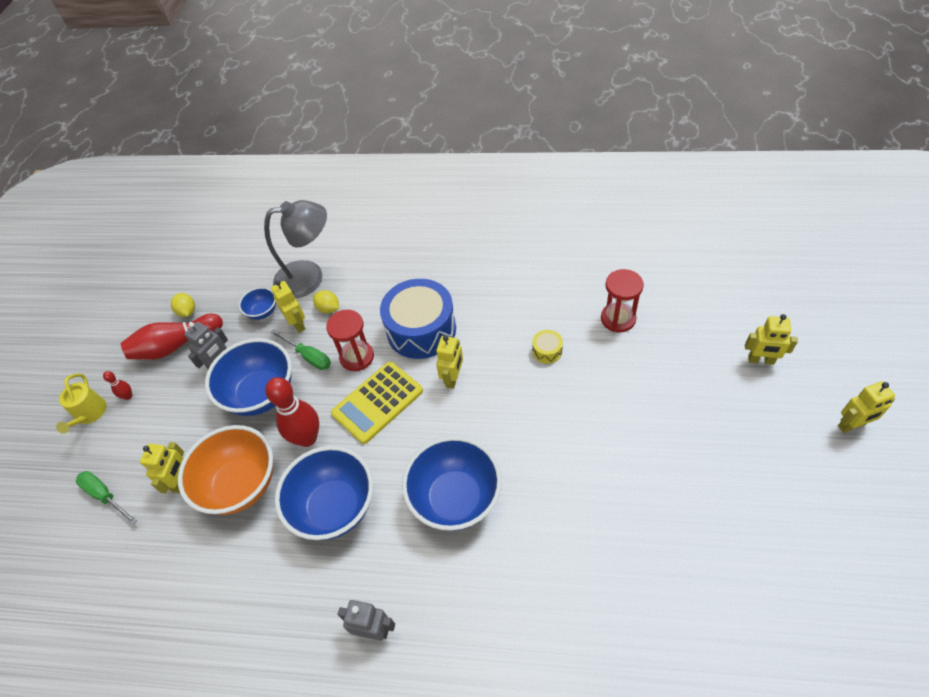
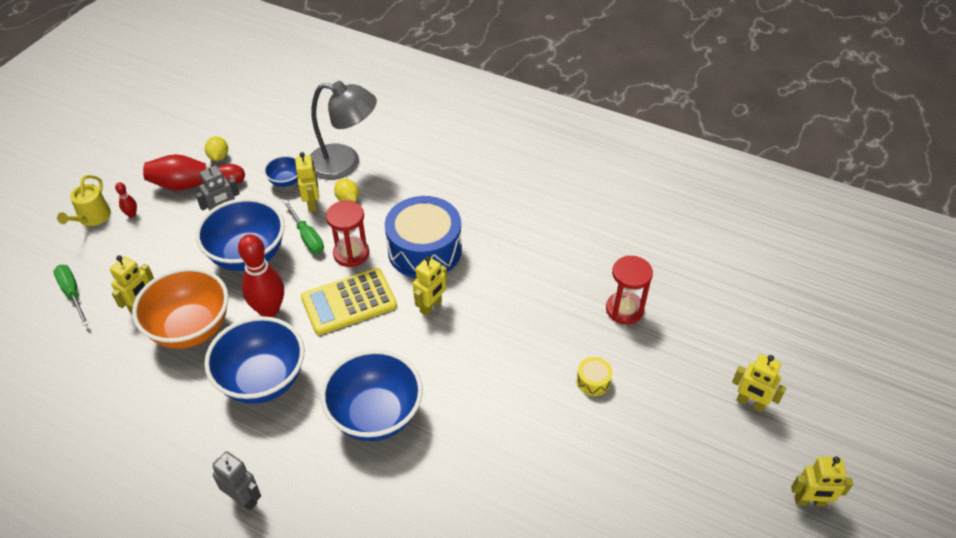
camera: 15 degrees right, 5 degrees down
(547, 351) = (536, 314): yellow drum -> yellow drum (593, 381)

